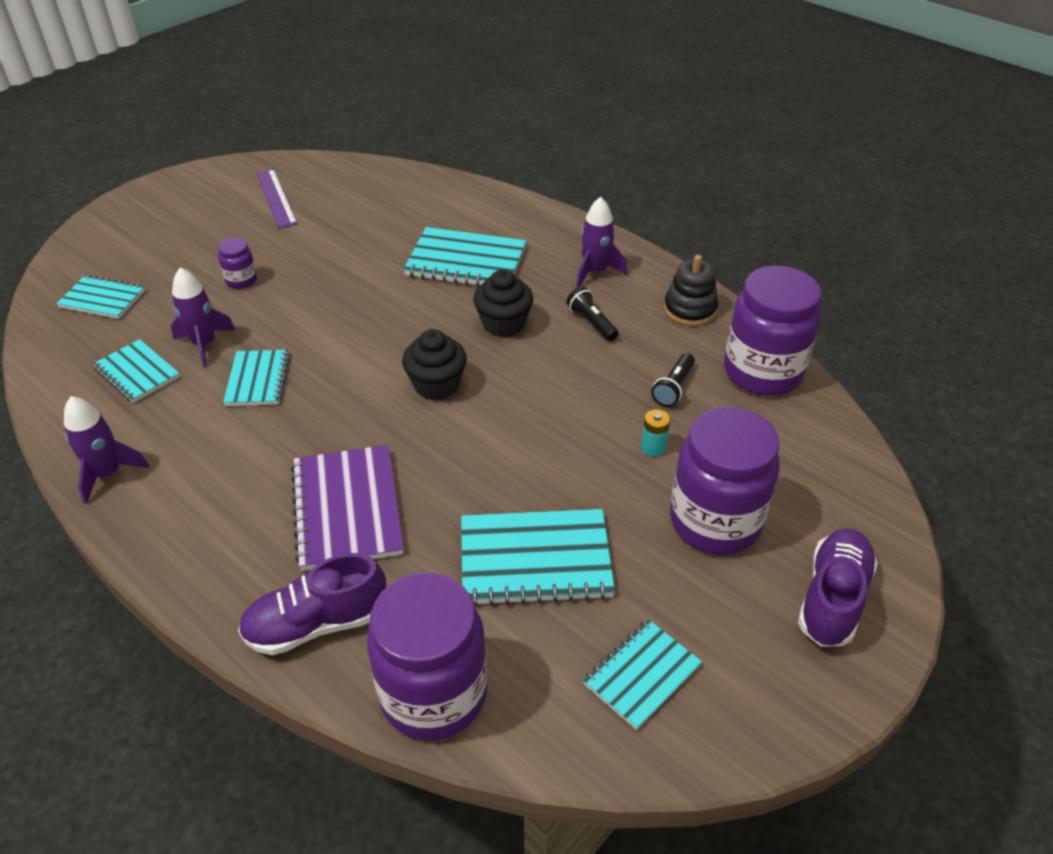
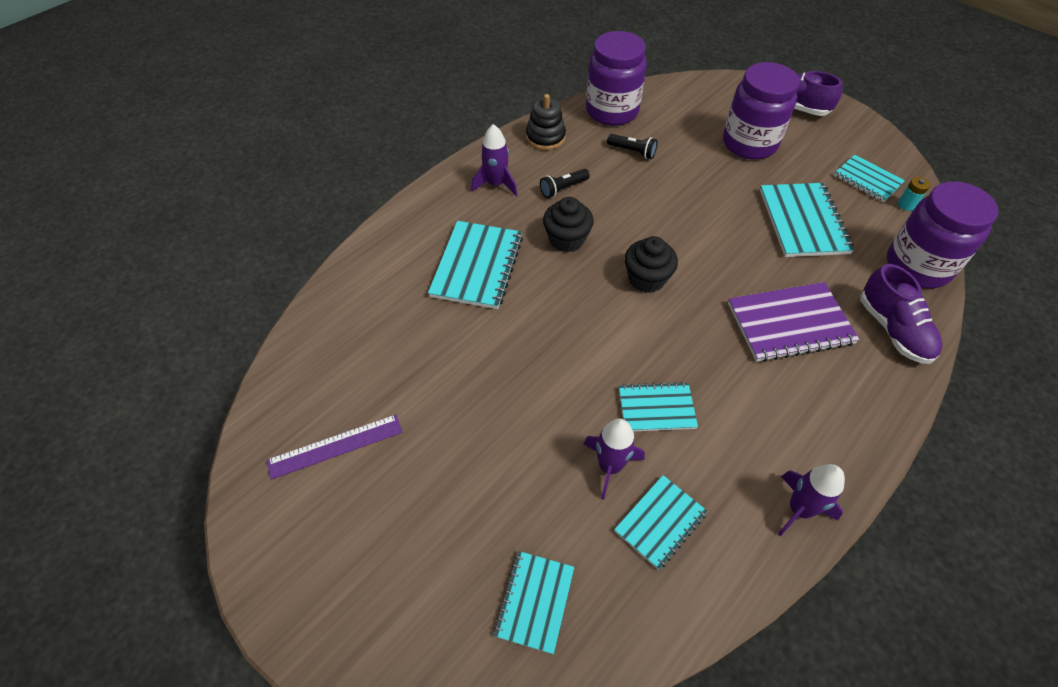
camera: 90 degrees left, 10 degrees up
(241, 280) = (501, 452): purple jar -> none
(653, 447) = (692, 165): turquoise battery -> turquoise battery (906, 205)

